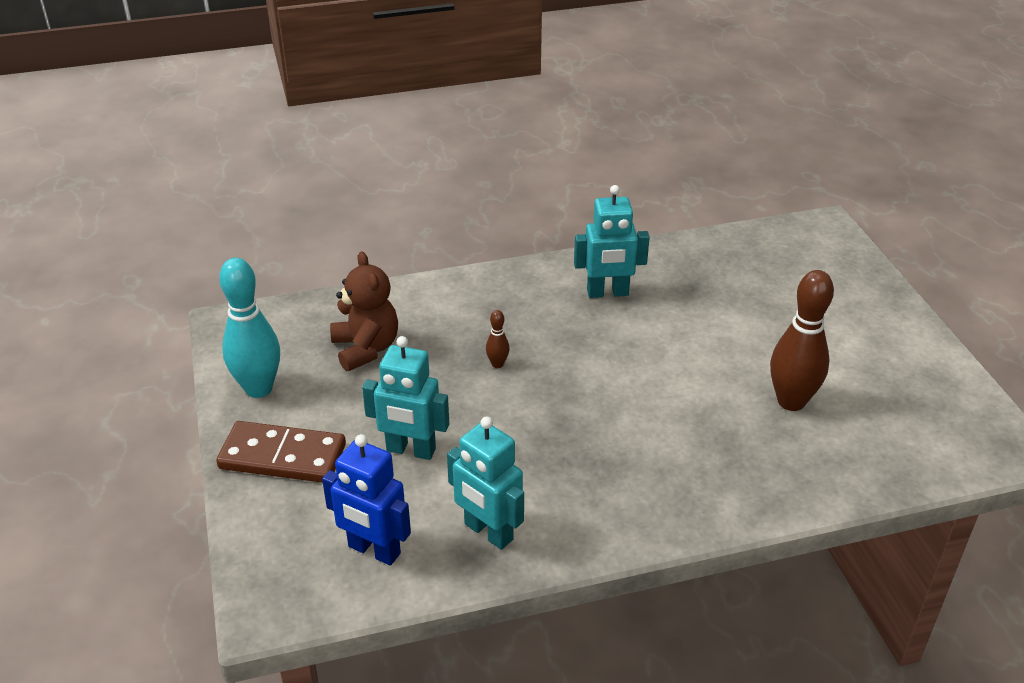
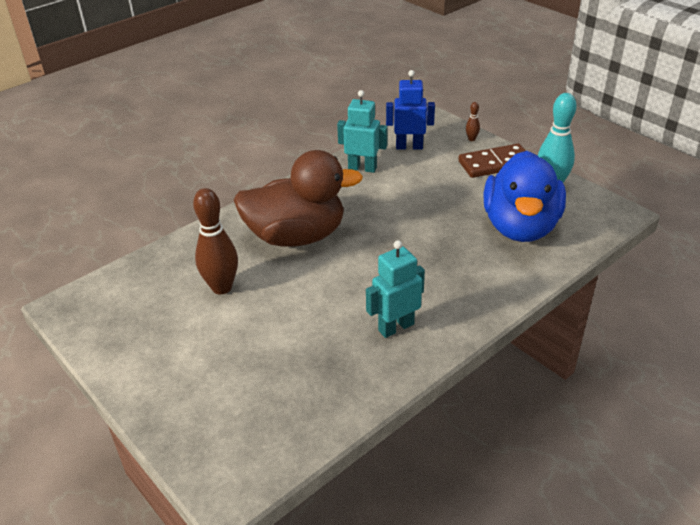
camera: 155 degrees right, 0 degrees up
(366, 348) = (520, 227): brown teddy bear -> blue duck
(410, 450) = (434, 186): turquoise robot -> none
(497, 364) = (430, 246): brown bowling pin -> brown bowling pin (471, 139)
(663, 440) = (296, 236): none -> brown duck

